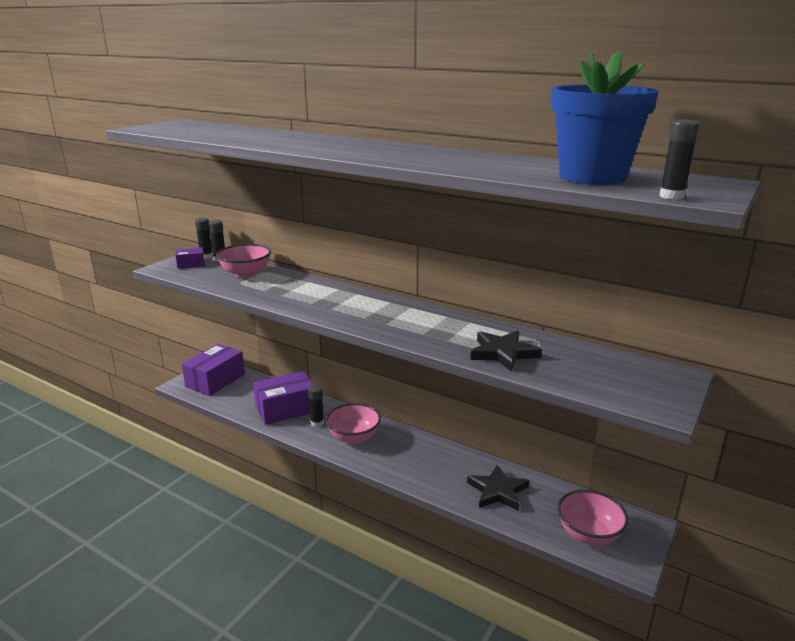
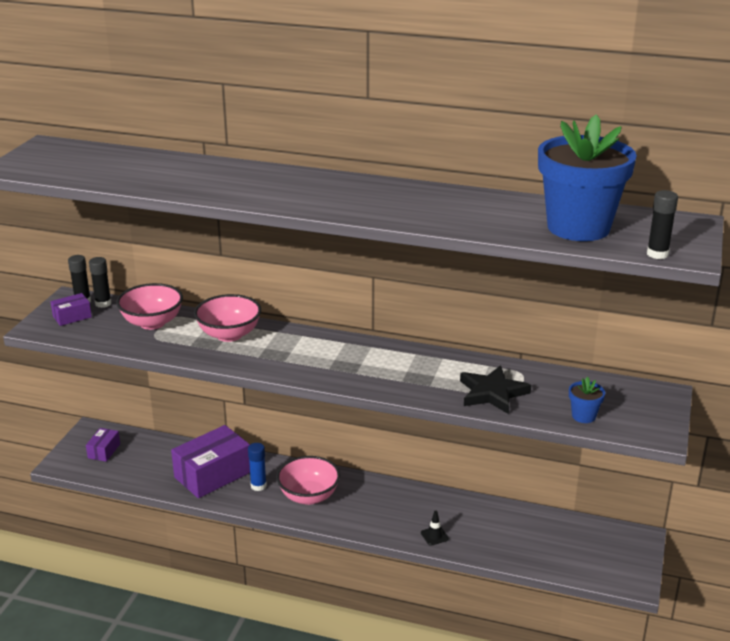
camera: 15 degrees left, 5 degrees up
(215, 380) = (104, 451): purple box -> purple box, size x0.49
(317, 423) = (258, 486): black glue stick -> blue glue stick
(448, 488) = (434, 536): none -> black traffic cone
(497, 491) = (486, 530): black star -> none
(587, 383) = (583, 416): none -> blue flower pot
(588, 534) = (587, 558): pink bowl -> pink bowl (229, 334)

